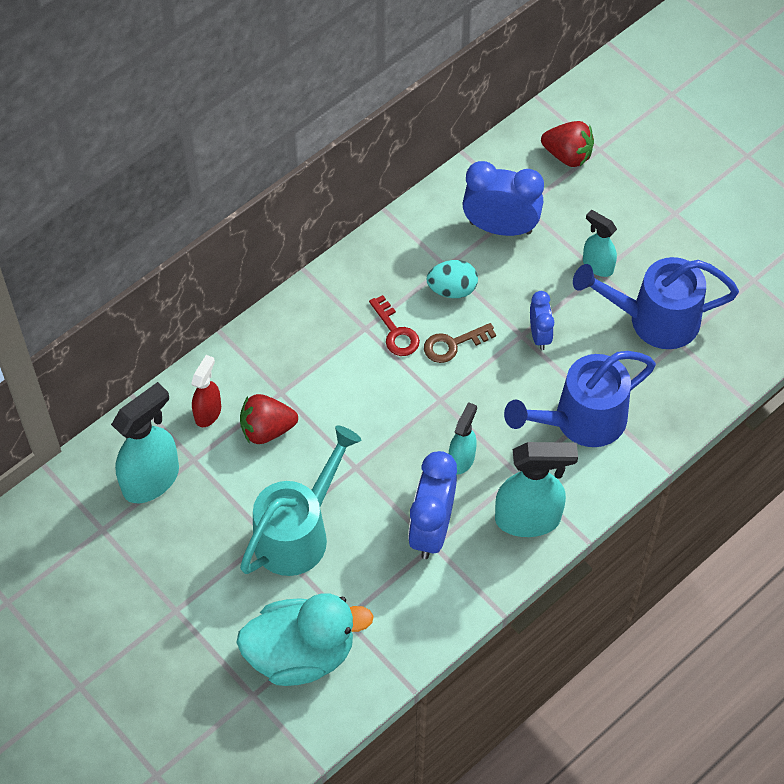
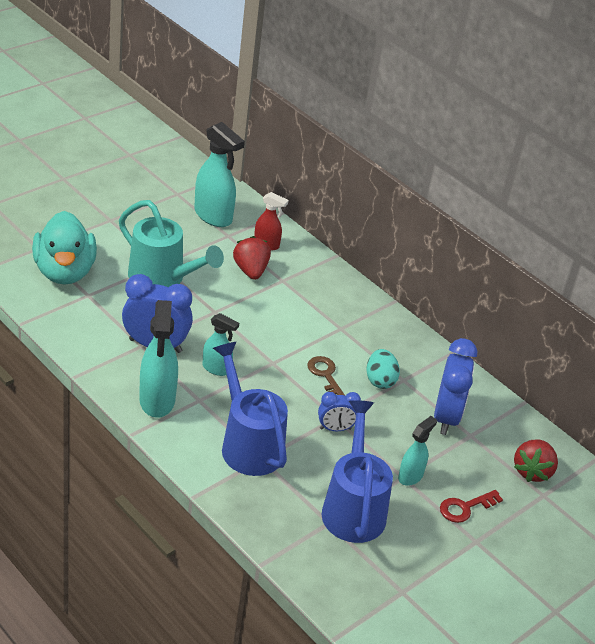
camera: 85 degrees right, 20 degrees down
(395, 332) = (337, 344): red key -> red key (465, 508)

